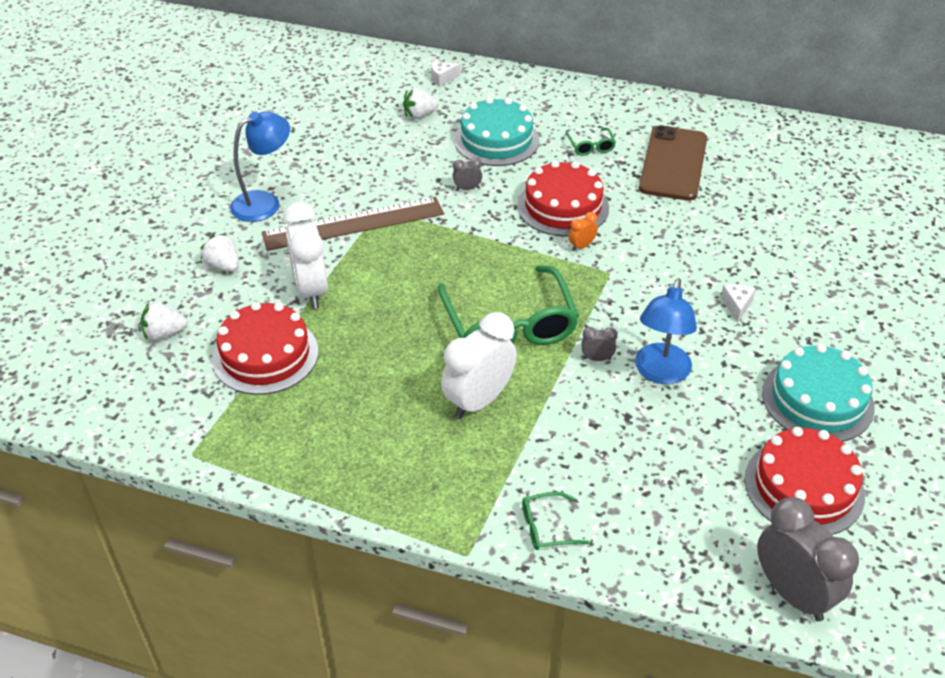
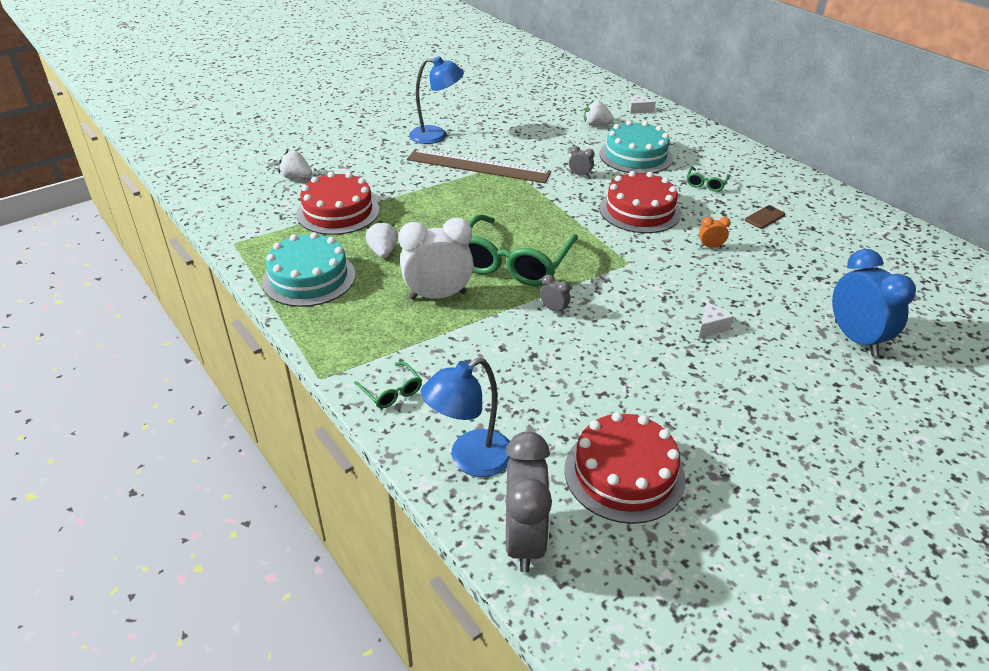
camera: 35 degrees right, 5 degrees down
(223, 266) = (371, 158): white strawberry -> white strawberry (383, 252)
(311, 290) = (407, 190): white clock -> none
(547, 527) = (391, 391): green glasses -> green glasses turned 150 degrees counterclockwise
(581, 246) = (625, 239): orange clock -> orange clock (710, 247)
(660, 373) = (593, 340): blue lamp -> blue lamp (470, 459)
(673, 163) = (764, 217): brown phone -> brown phone, size x0.41
(817, 400) = (709, 421): turquoise cake -> turquoise cake (309, 278)
(846, 260) = (855, 339): none -> blue clock

